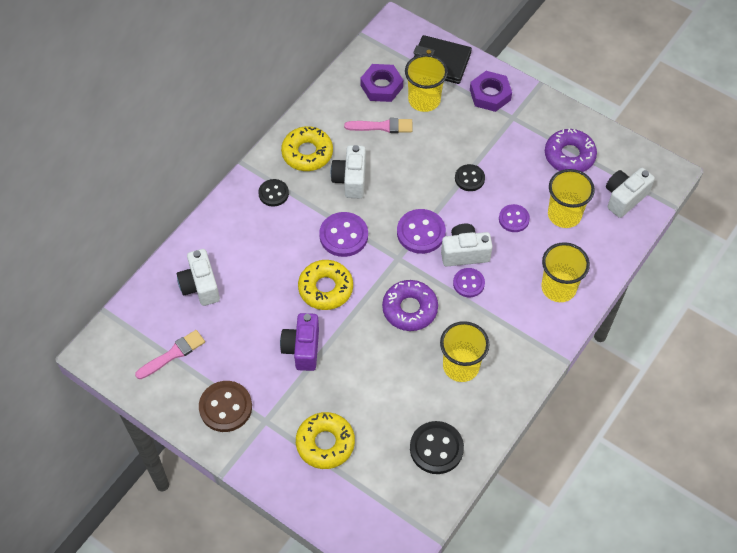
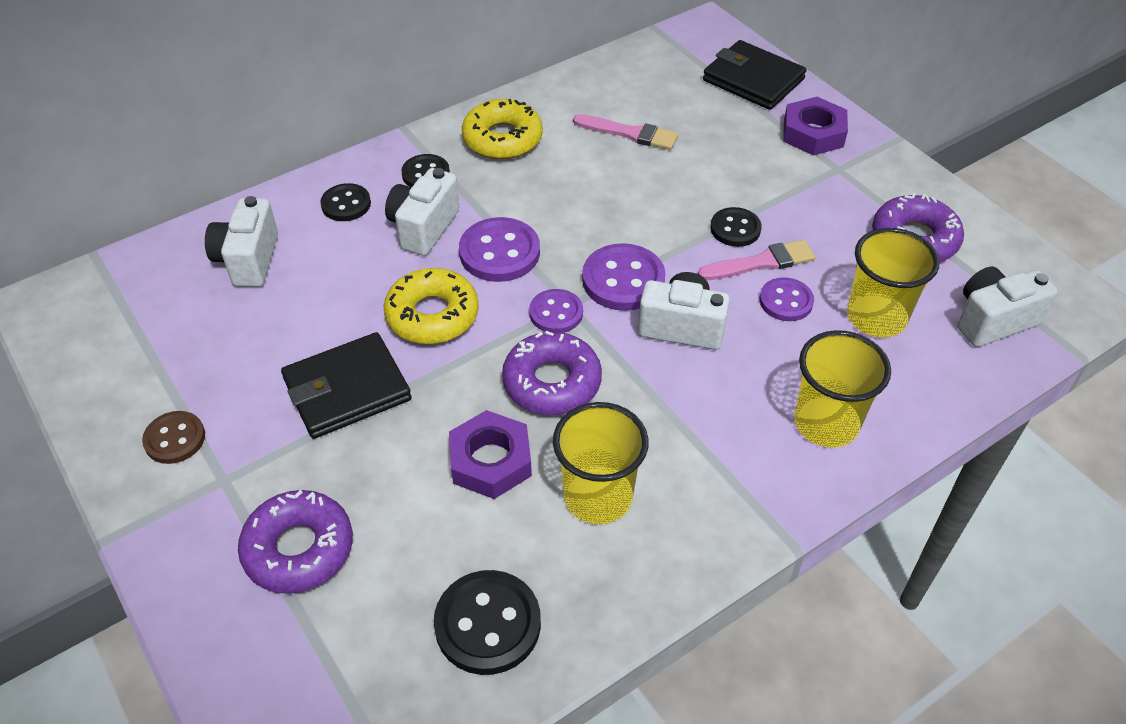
camera: 20 degrees right, 10 degrees down
(173, 354) = (148, 338): pink brush -> pink brush (761, 262)
(225, 407) = (175, 439): brown button -> brown button, size x0.63
(237, 230) = (346, 204): none -> black button
(302, 348) = (347, 389): purple camera -> black wallet
(325, 443) = (298, 549): yellow donut -> purple donut
(350, 180) = (548, 185): white camera -> white camera (423, 227)
(381, 86) = (652, 88): purple nut -> purple nut (491, 461)
(424, 100) = (708, 117): yellow cup -> none
(468, 283) = (669, 372): purple button -> purple button (556, 313)

